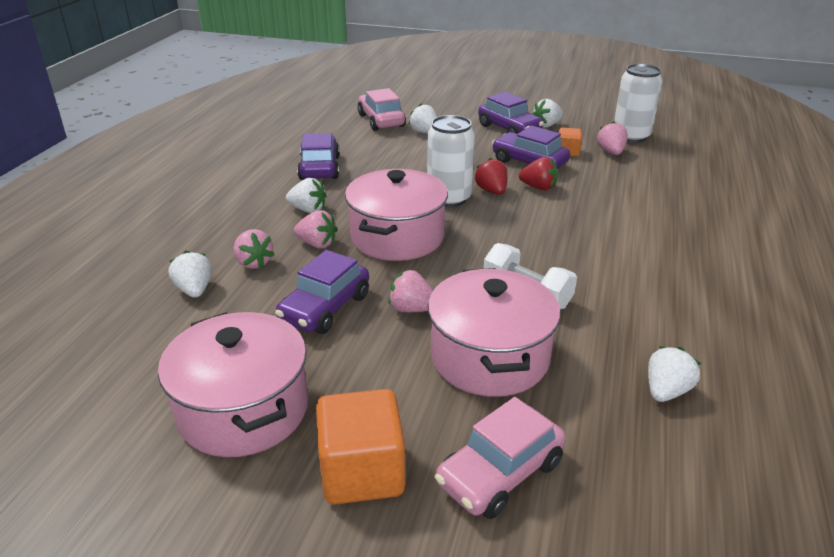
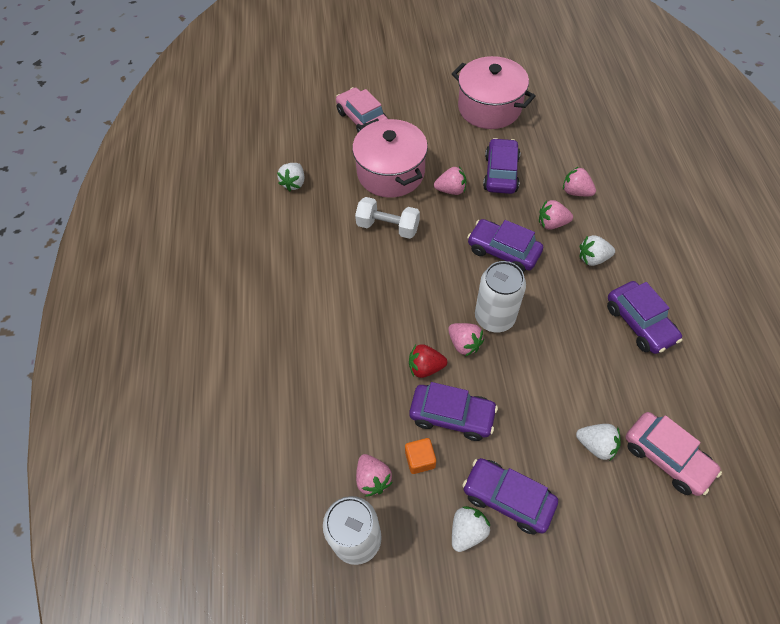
camera: 160 degrees right, 25 degrees up
(195, 290) = (586, 159): white strawberry -> none
(362, 472) = (418, 101): orange cube -> none
(397, 237) = (503, 251): pink pot -> purple car
(492, 191) = (464, 344): red strawberry -> pink strawberry
(500, 473) = (362, 119): pink car -> pink car turned 60 degrees counterclockwise

